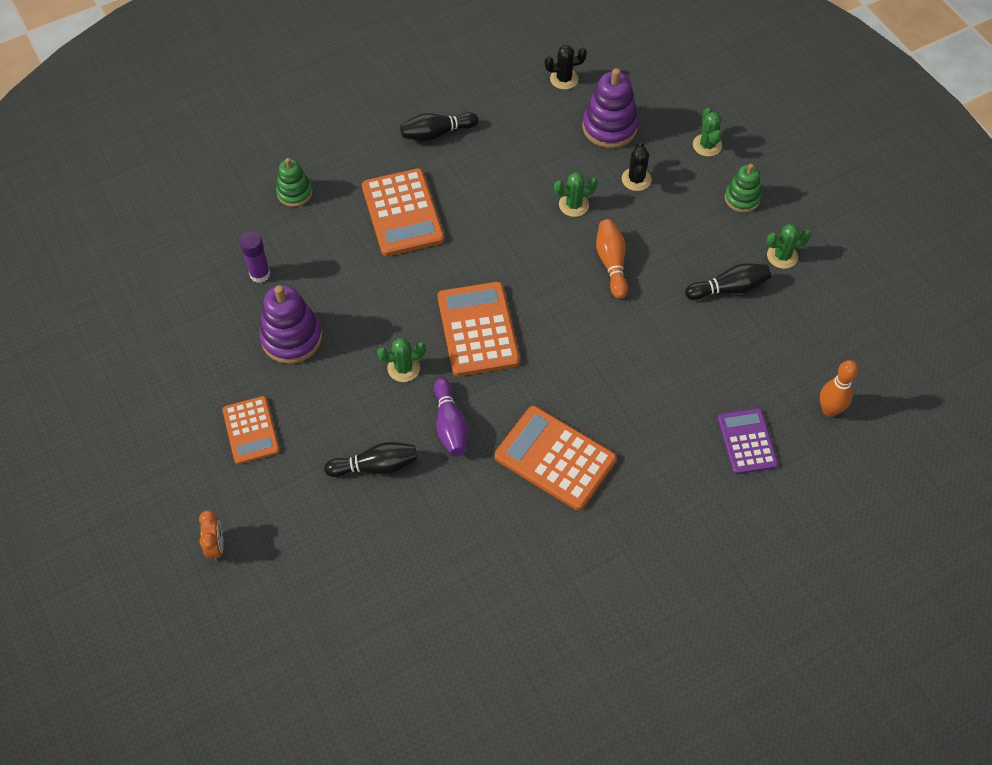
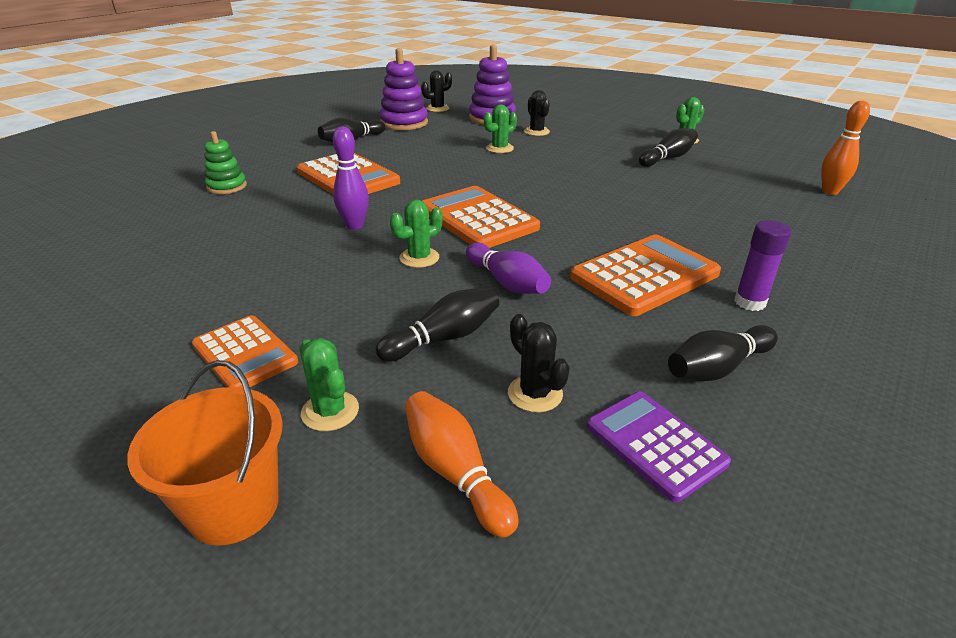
camera: 25 degrees left, 25 degrees down
(216, 546) = (233, 507): orange clock -> orange bucket
(260, 274) = (206, 236): purple glue stick -> purple glue stick (750, 302)
(291, 338) = (268, 268): purple stacking toy -> purple stacking toy (404, 123)
(375, 301) = (354, 226): none -> purple bowling pin
(402, 537) = (535, 394): none -> black cactus
(526, 565) = (717, 368): none -> black bowling pin
(555, 458) = (644, 275): orange calculator -> orange calculator turned 135 degrees clockwise
(611, 263) = (561, 165): orange bowling pin -> orange bowling pin (455, 472)
(707, 145) = (571, 113): green cactus -> green cactus (330, 411)
(742, 198) = (623, 126): green stacking toy -> none
(747, 441) = (797, 221): purple calculator -> purple calculator (655, 444)

